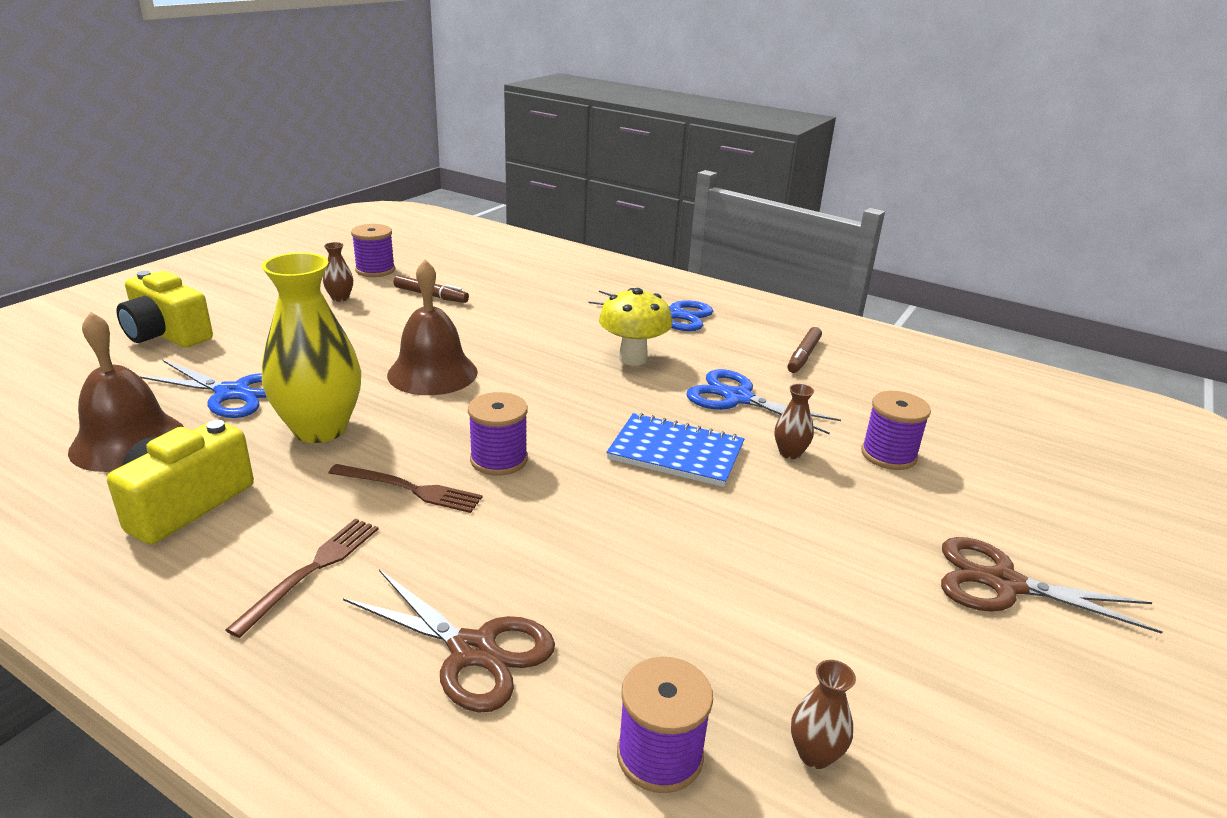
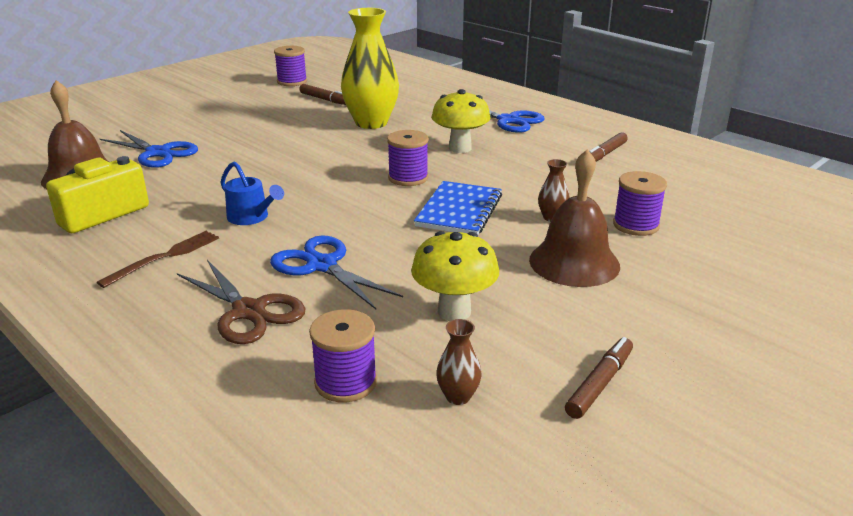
camera: 15 degrees right, 0 degrees up
(167, 334) = (130, 116): yellow camera -> none
(320, 429) = (207, 178): yellow vase -> yellow vase (371, 123)
(340, 298) = (258, 99): brown vase -> none
(409, 489) = (251, 217): brown fork -> blue watering can
(432, 373) = (302, 149): brown bell -> brown bell (574, 262)
(499, 459) = (323, 205): purple spool -> purple spool (408, 178)
(676, 453) = (459, 211): blue notebook -> blue notebook turned 75 degrees clockwise
(738, 398) = (530, 179): blue scissors -> blue scissors (322, 265)
(744, 613) = (454, 311): none -> yellow mushroom
(971, 703) = (600, 384): none -> brown marker
(1003, 584) = (679, 316): brown scissors -> none

